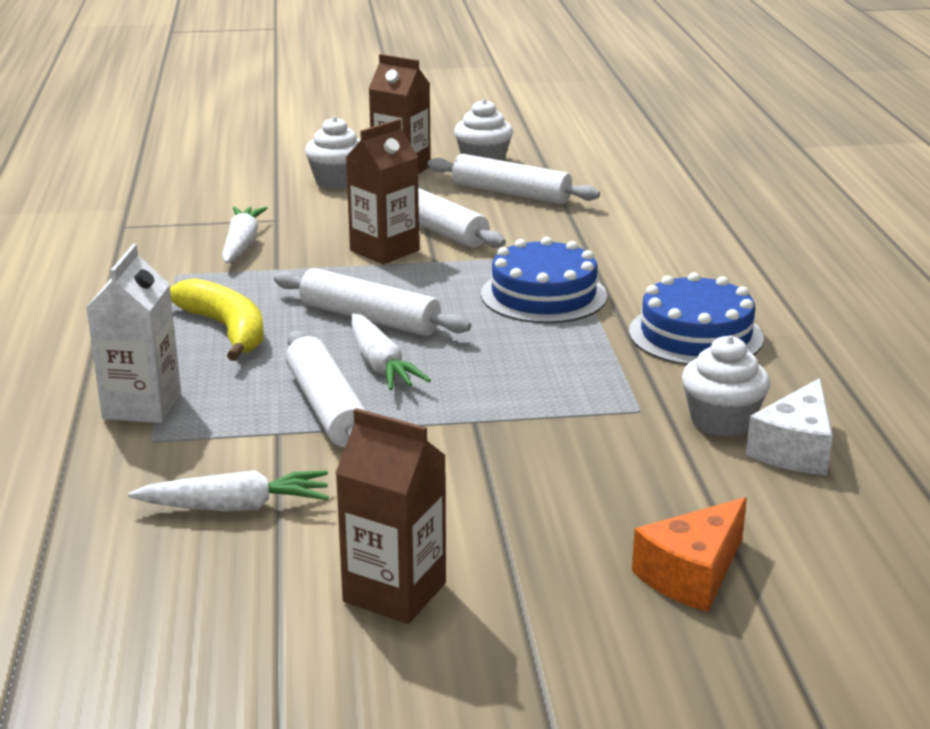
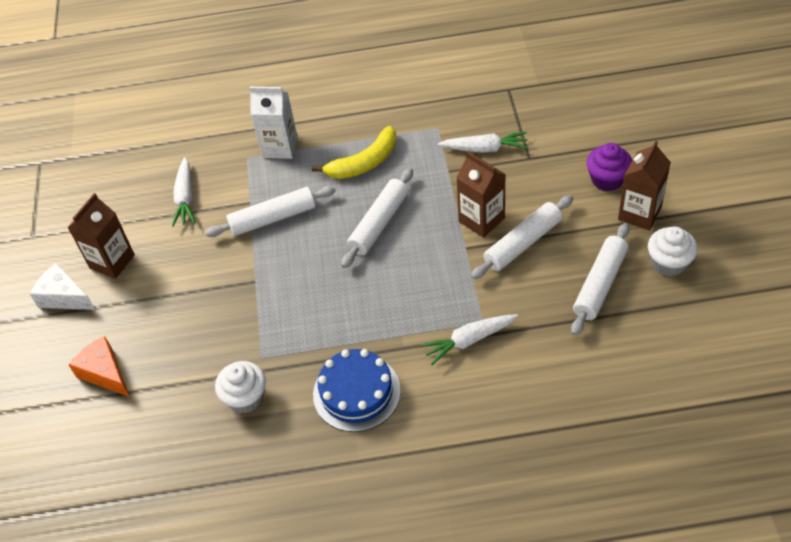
camera: 95 degrees right, 25 degrees up
(337, 181) = (607, 179): white cupcake -> purple cupcake
(380, 365) = (320, 235): white carrot -> white carrot (469, 340)
(543, 295) = (415, 308): blue cake -> none
(795, 449) = (211, 432): white cheese -> white cheese (64, 297)

